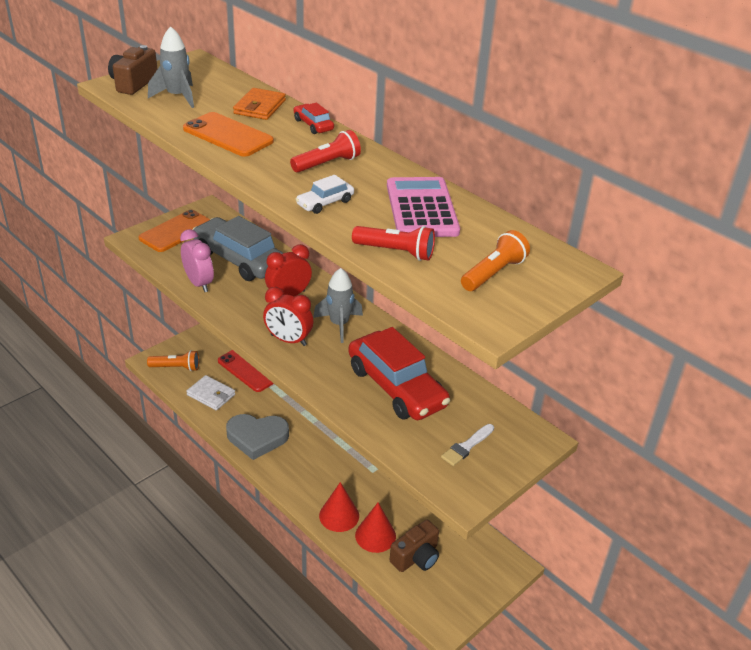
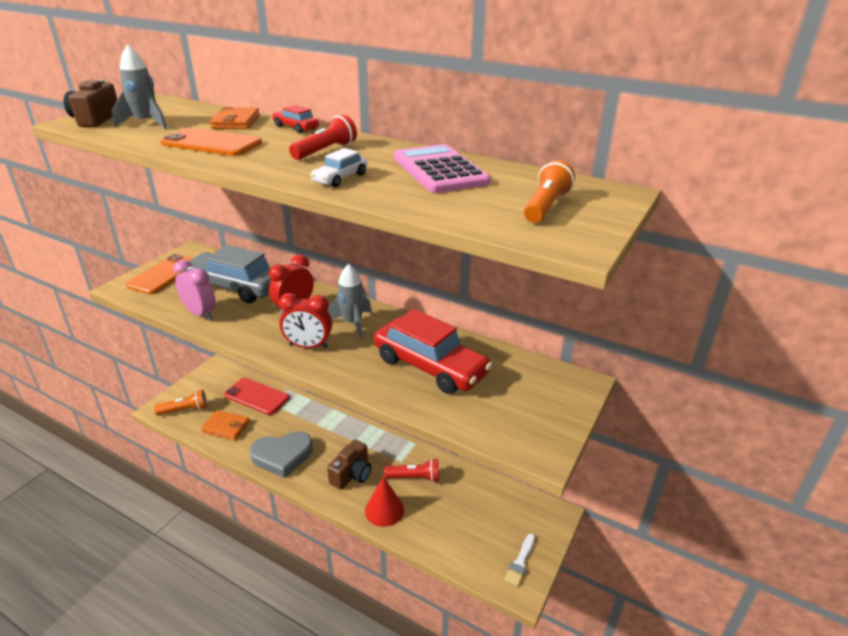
camera: 15 degrees left, 5 degrees down
(211, 395) = (226, 427): white wallet -> orange wallet
(375, 535) = (425, 520): red cone -> none
(396, 252) = (437, 204): red flashlight -> red flashlight (415, 477)
(416, 557) = (470, 530): brown camera -> brown camera (352, 474)
(467, 446) = (521, 405): white brush -> white brush (520, 562)

